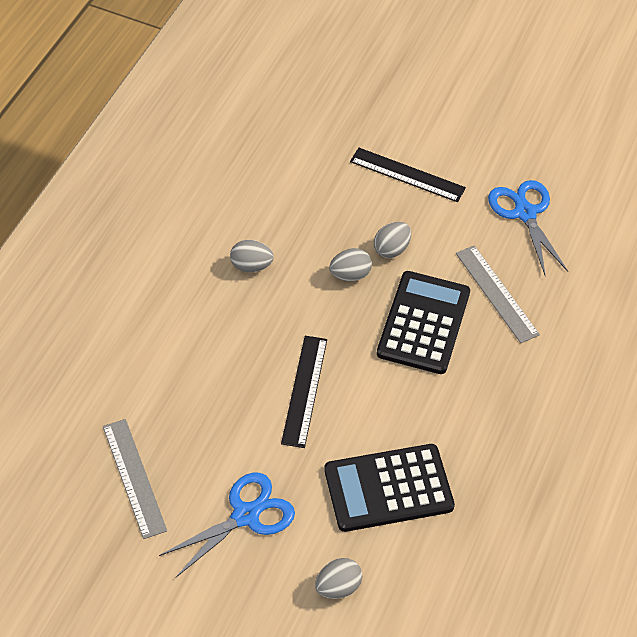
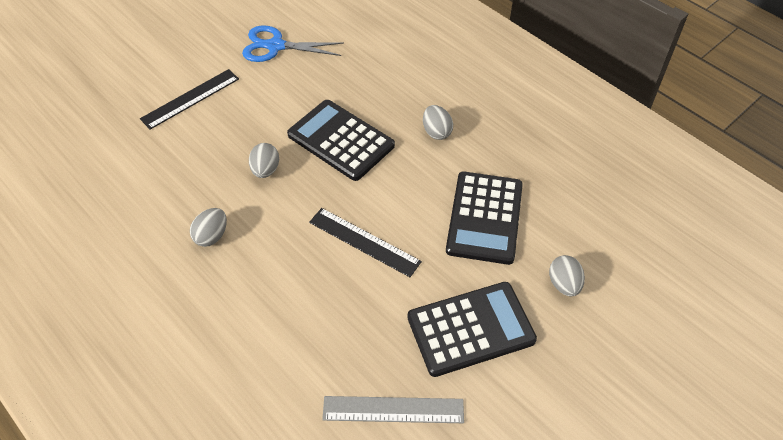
camera: 65 degrees left, 0 degrees up
(245, 515) = (470, 329): blue scissors -> black calculator
(391, 249) = (257, 134): grey egg -> grey egg (436, 132)
(496, 293) = (338, 88): grey ruler -> none

